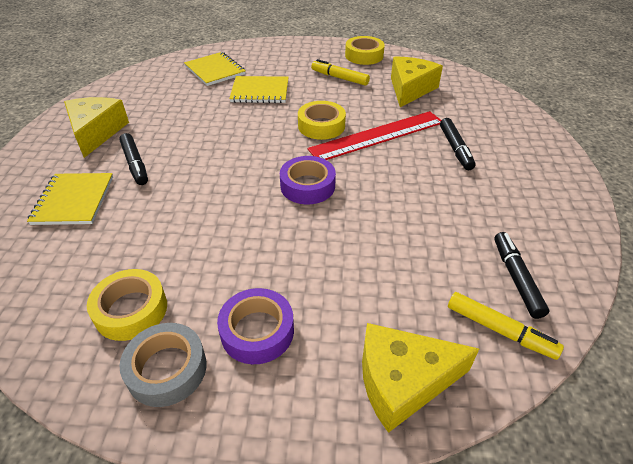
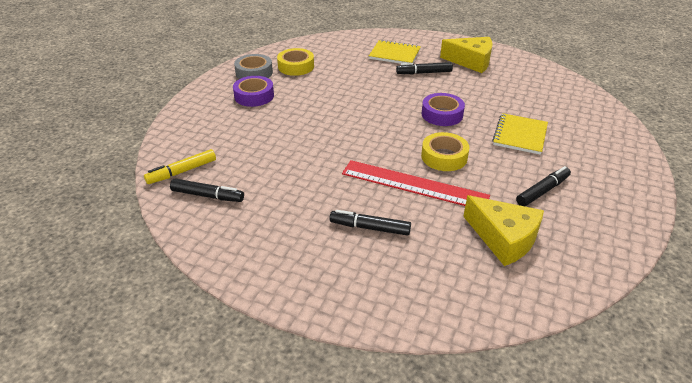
camera: 110 degrees right, 5 degrees down
(215, 70) = (570, 117): yellow notebook -> none
(307, 186) = (361, 133): purple tape -> purple tape (442, 114)
(339, 78) = (542, 191): yellow marker -> black marker
(364, 55) = (606, 227): yellow tape -> none
(377, 136) = (414, 185): red ruler -> red ruler turned 60 degrees counterclockwise
(403, 382) = (188, 129): yellow cheese -> none

